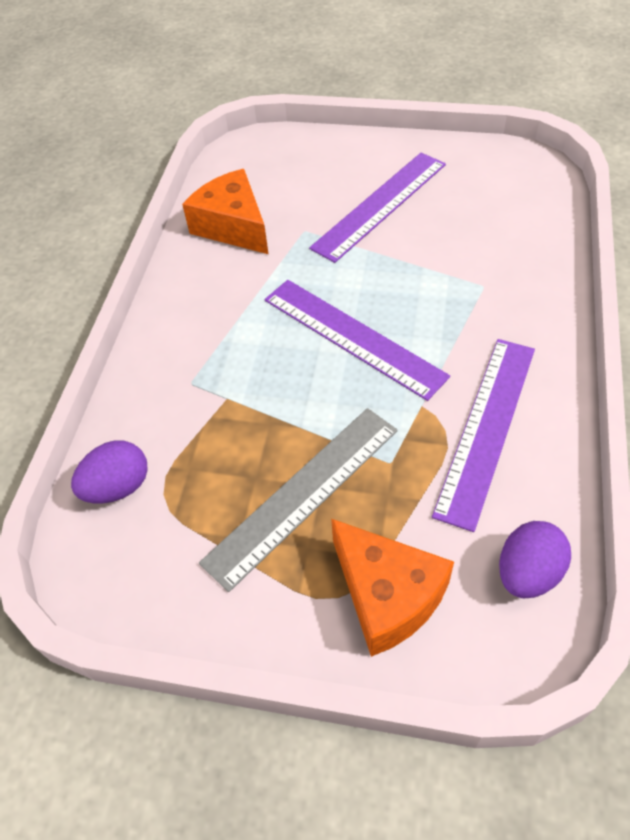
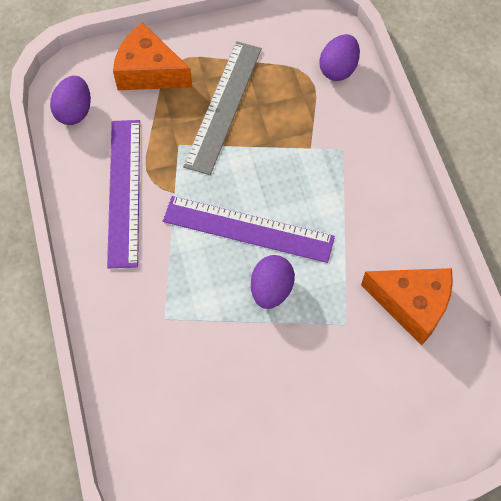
camera: 150 degrees right, 10 degrees up
(359, 276) = (271, 289): none -> purple egg
(380, 205) = (293, 383): purple ruler -> none

